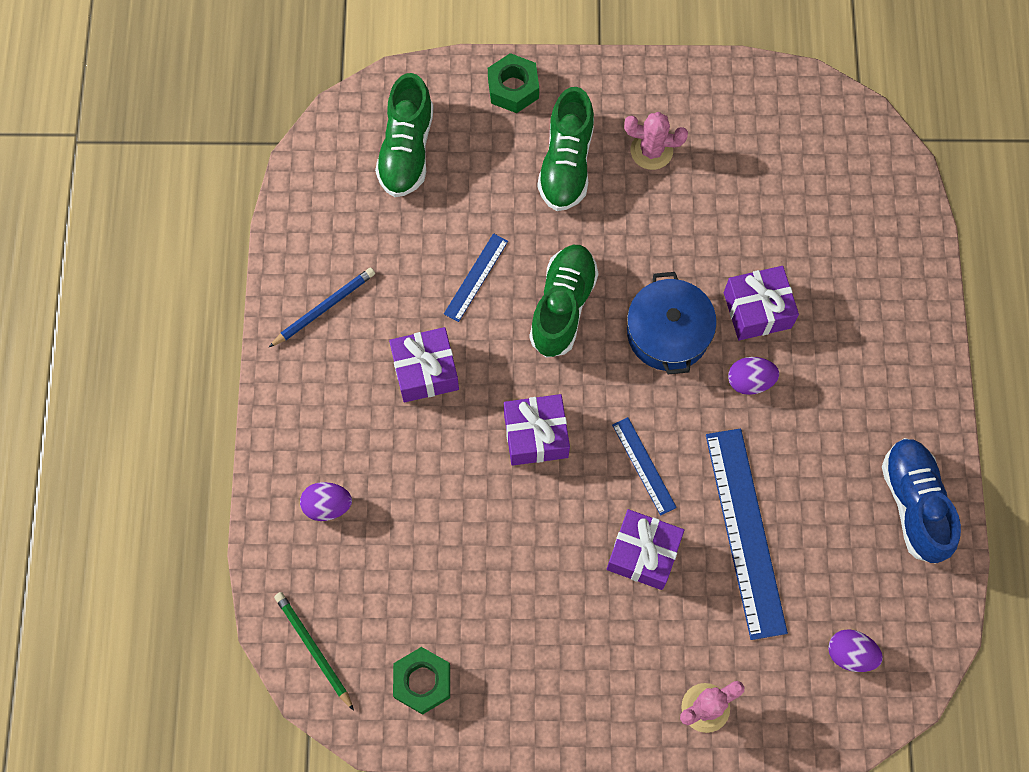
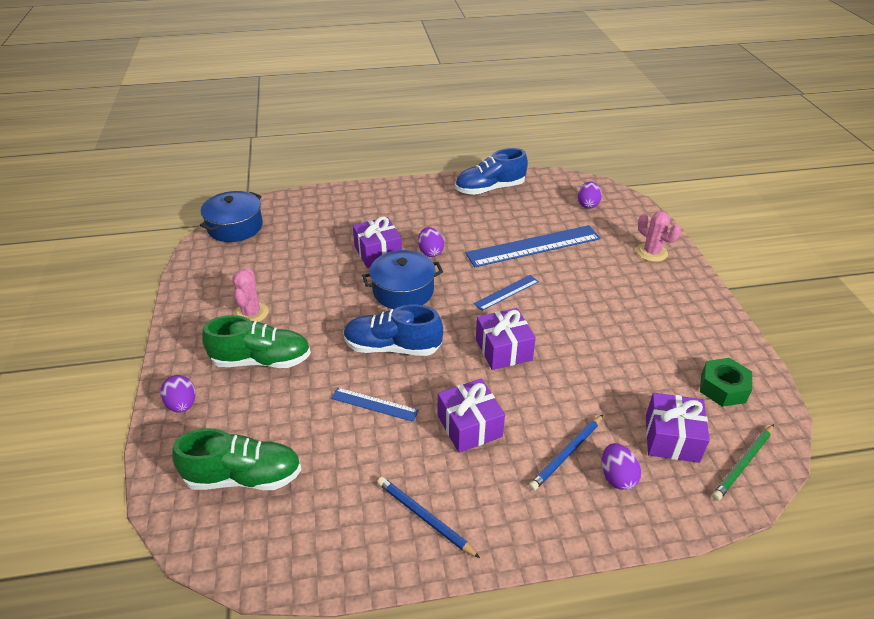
camera: 100 degrees left, 30 degrees down
(367, 463) = (567, 454): none -> blue pencil
(513, 88) = (182, 404): green nut -> purple egg
(563, 306) = (392, 347): green shoe -> blue shoe
(643, 554) = (568, 287): purple gift -> purple gift (672, 438)
(844, 126) = (235, 227): none -> blue pot

